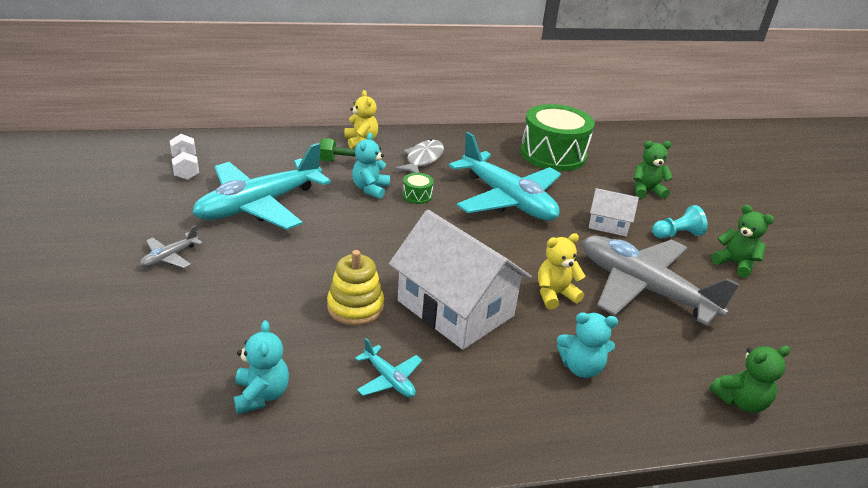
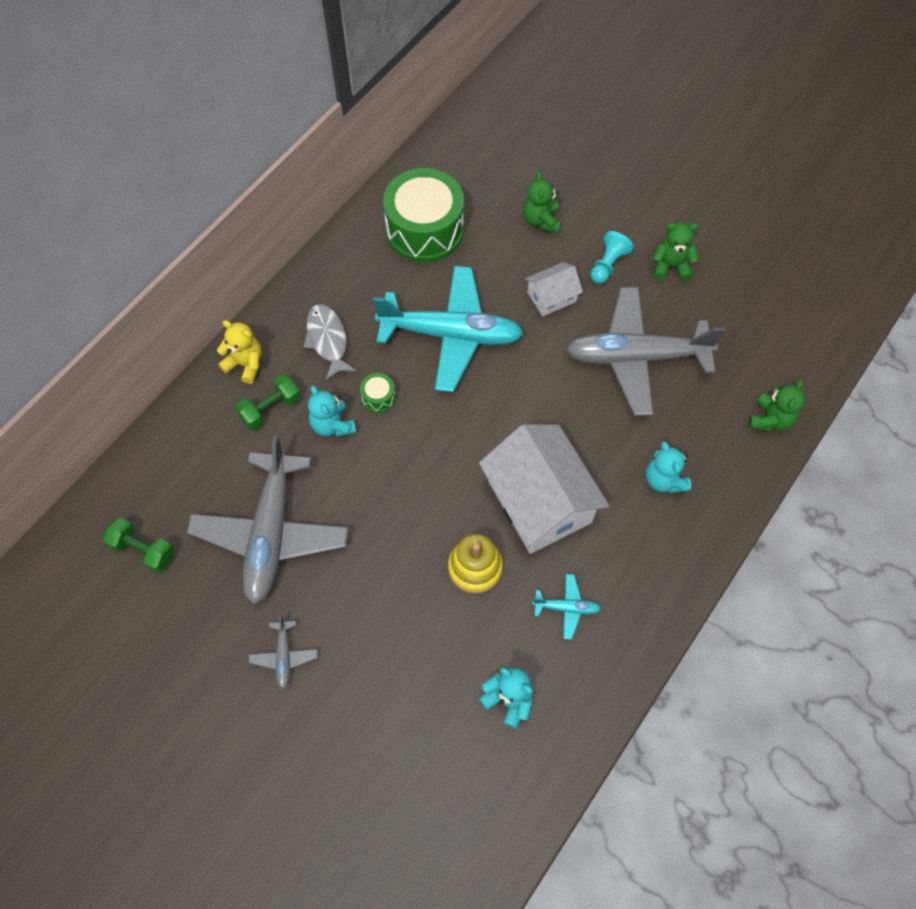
camera: 40 degrees left, 30 degrees up
(186, 168) = (143, 550): white dumbbell -> green dumbbell
(259, 205) = (271, 533): turquoise plane -> grey plane
(455, 308) = (539, 502): white house -> white house turned 60 degrees clockwise
(554, 294) = (587, 421): yellow teddy bear -> none
(581, 367) = (664, 480): turquoise teddy bear -> turquoise teddy bear turned 105 degrees clockwise
(646, 191) = (541, 220): green teddy bear -> green teddy bear turned 45 degrees counterclockwise

